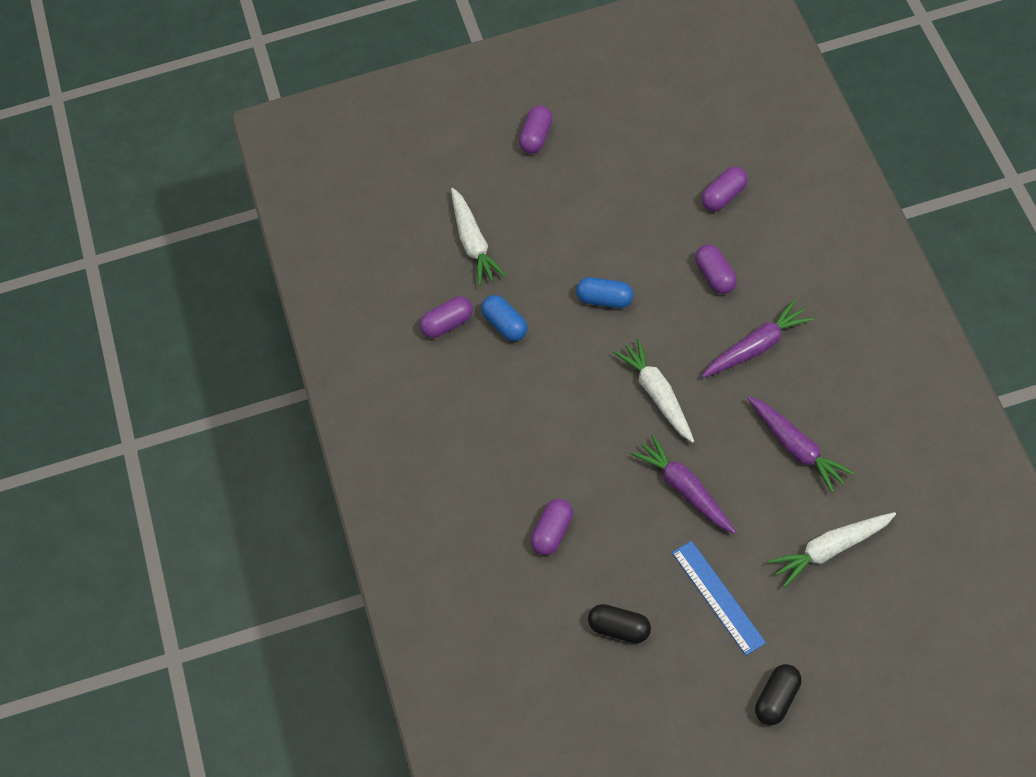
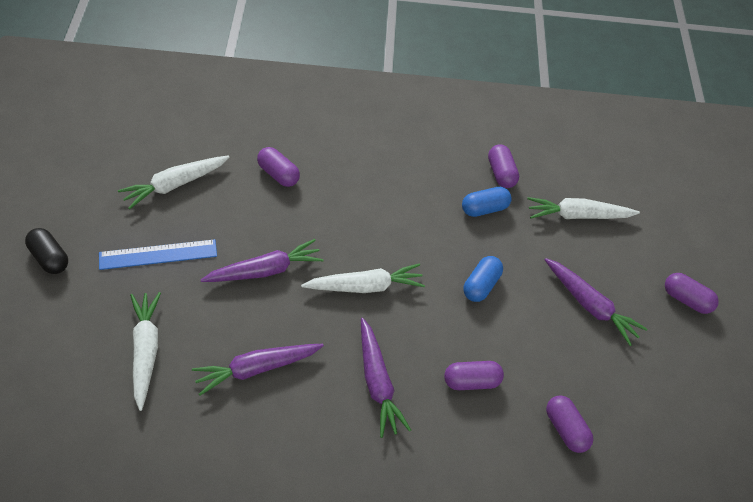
camera: 95 degrees right, 5 degrees down
(583, 208) = (590, 306): none -> purple carrot
(619, 629) = (174, 185): black capsule -> white carrot

